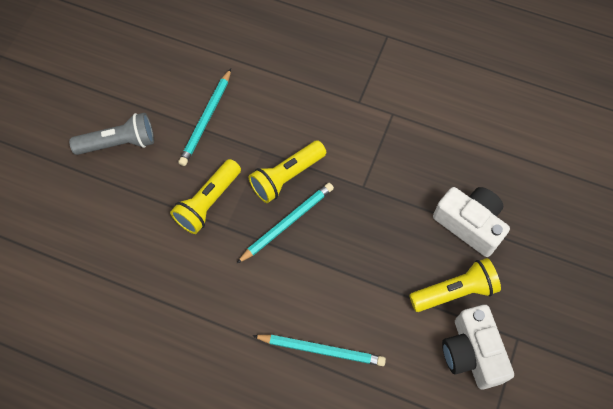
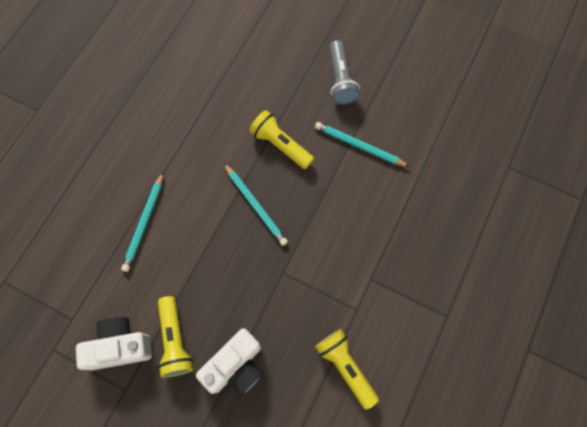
camera: 95 degrees right, 5 degrees up
(287, 177) = (298, 208): yellow flashlight -> yellow flashlight (345, 367)

